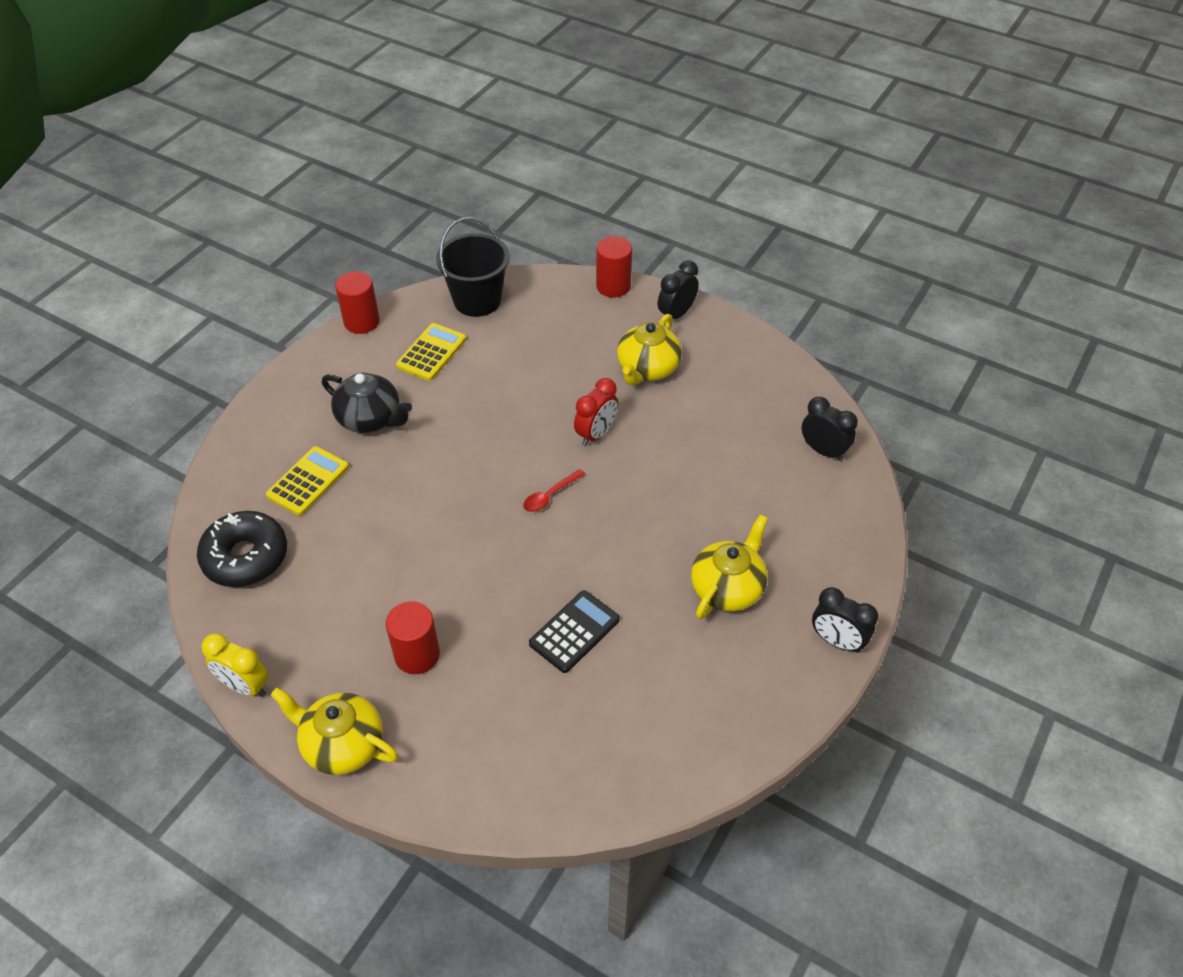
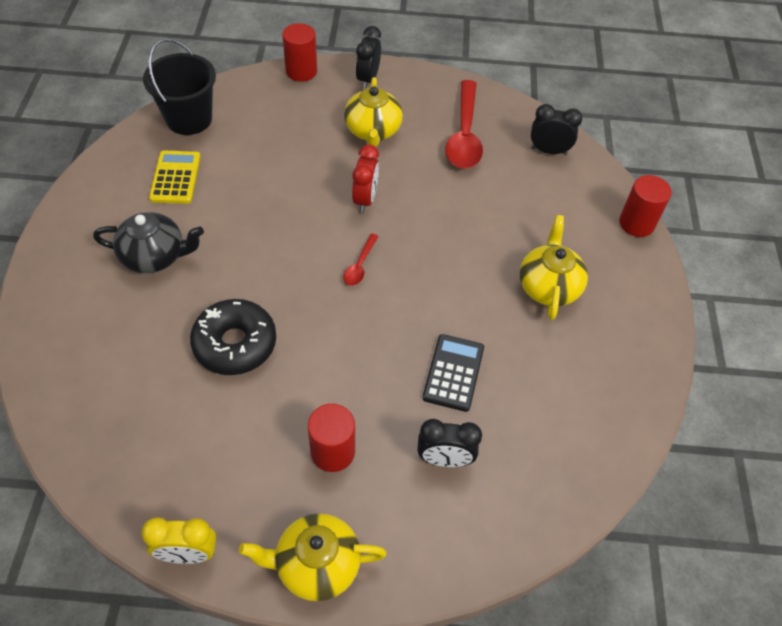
camera: 30 degrees left, 5 degrees up
(245, 557) = (111, 431): black donut -> black donut (235, 344)
(308, 481) = (130, 335): yellow calculator -> none
(361, 322) = (91, 171): red cylinder -> red cylinder (636, 223)
(741, 404) = (464, 135): none -> red spoon
(837, 641) = (653, 295): black clock -> black clock (444, 459)

